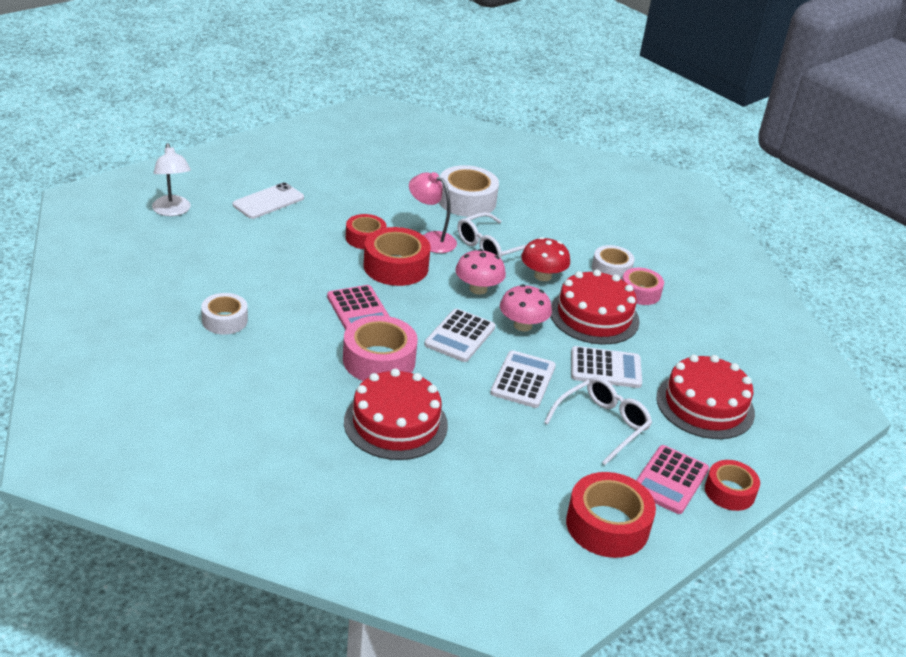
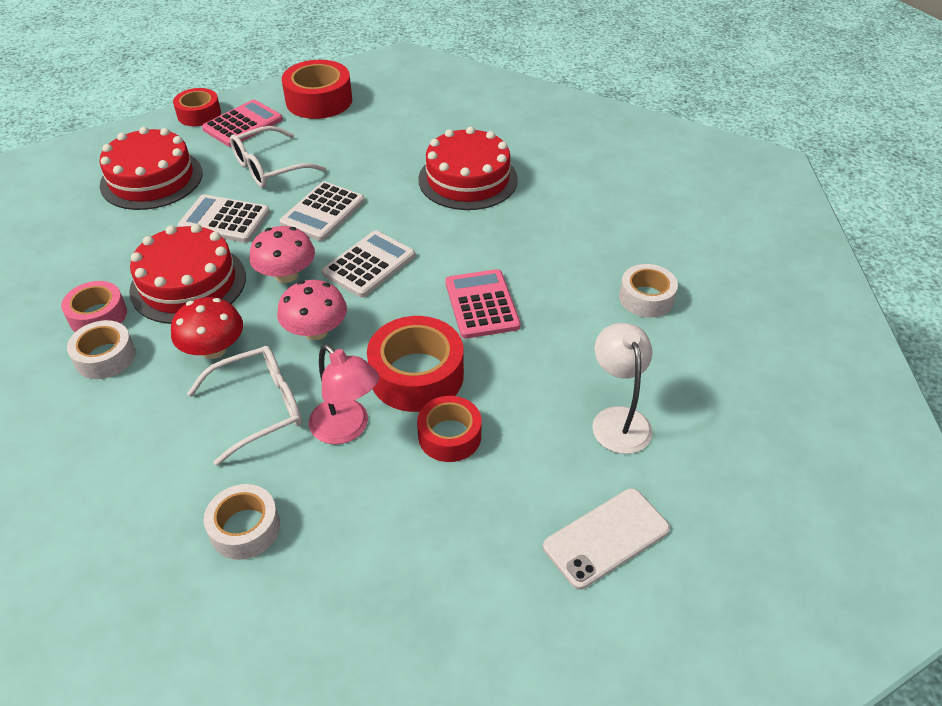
camera: 165 degrees left, 10 degrees up
(172, 211) = (767, 515): white lamp -> white lamp (618, 419)
(379, 360) = (470, 240): pink tape -> none
(466, 201) = (245, 528): white tape -> white tape, size x0.63

